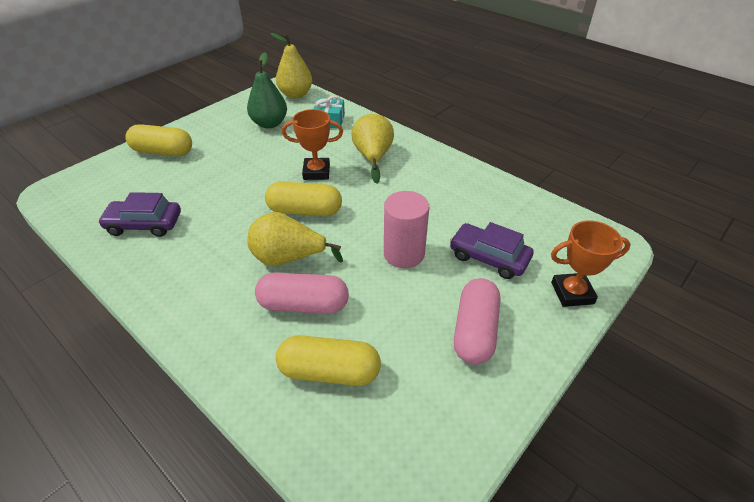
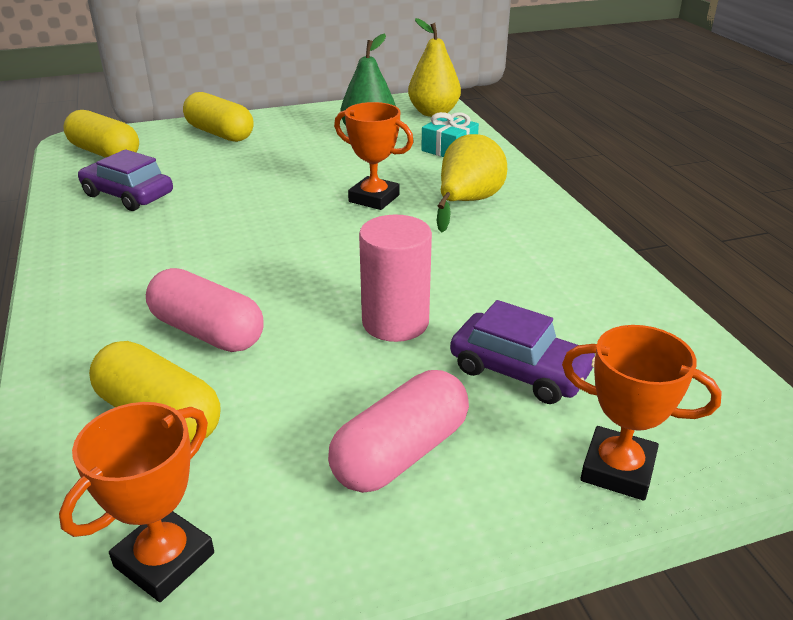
camera: 30 degrees right, 10 degrees down
(288, 258) = (243, 277): yellow pear -> none
(305, 211) = (316, 234): yellow capsule -> yellow capsule (105, 153)
(416, 451) = (164, 559): none -> orange trophy
(488, 257) = (519, 370): purple car -> purple car turned 150 degrees clockwise

